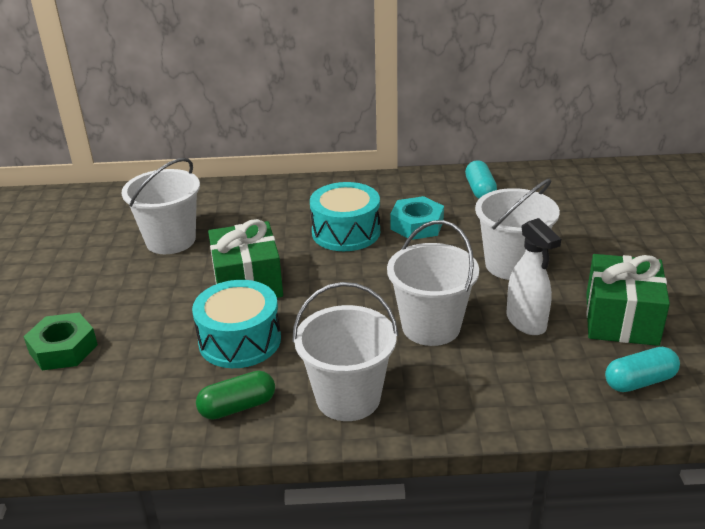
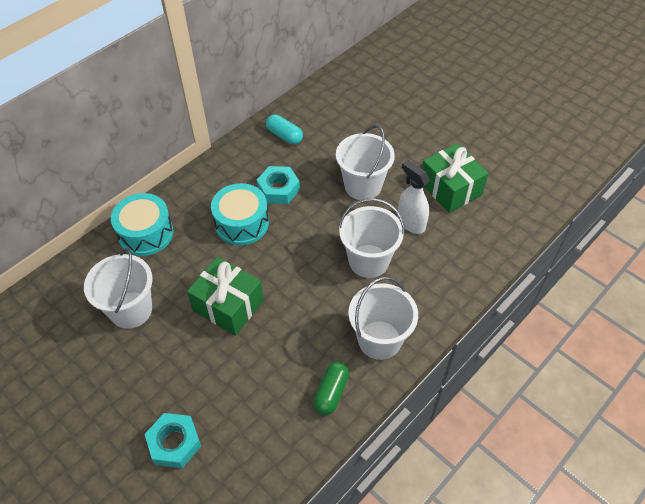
camera: 45 degrees left, 20 degrees up
(63, 349) = (174, 443): green nut -> turquoise nut
(240, 340) = (277, 350): turquoise drum -> turquoise drum (146, 233)
(526, 322) = (411, 223): white spray bottle -> white spray bottle turned 150 degrees counterclockwise
(639, 381) = (494, 224): turquoise capsule -> none

